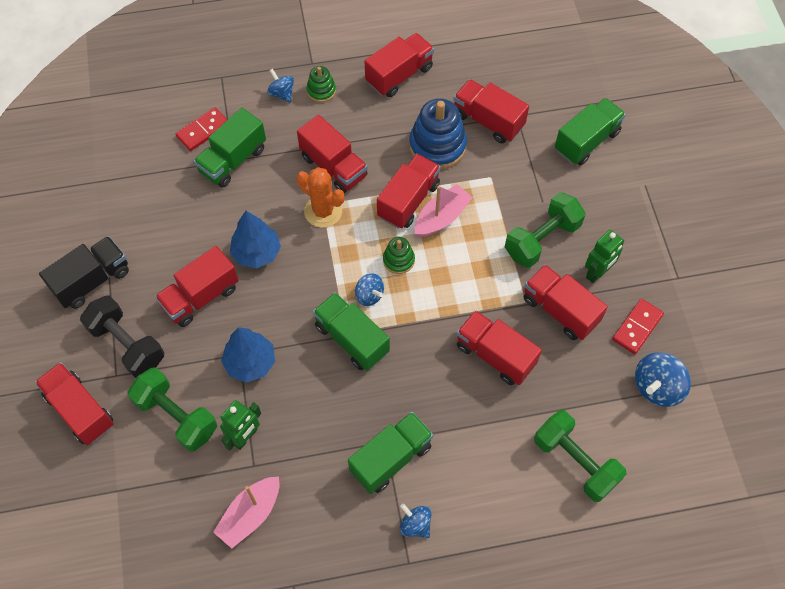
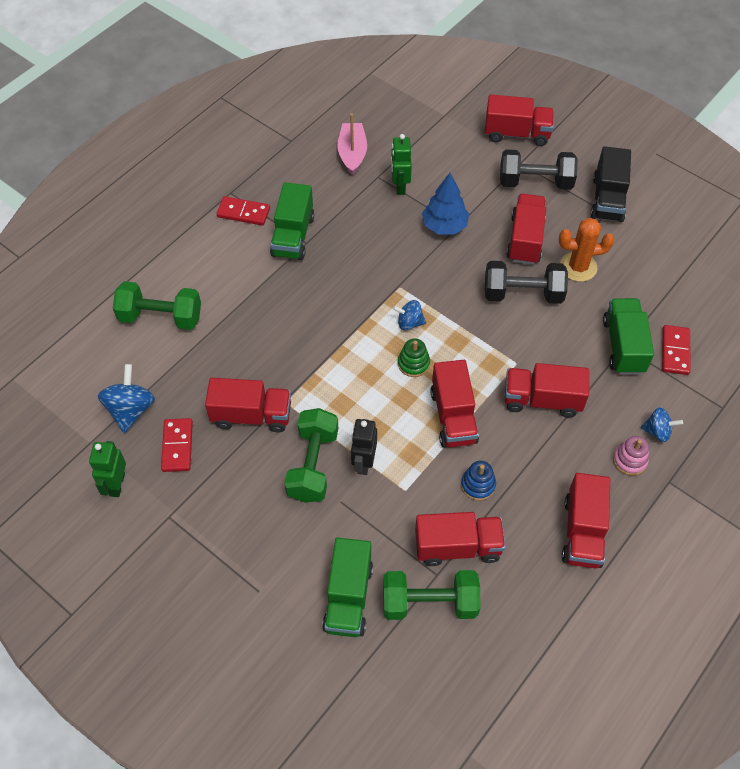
camera: 140 degrees right, 5 degrees down
(176, 416) = (455, 168): green dumbbell -> green dumbbell (429, 602)
(257, 252) = (522, 294): blue tree -> black dumbbell
(321, 91) = (629, 460): green stacking toy -> pink stacking toy
(323, 211) = (510, 358): orange cactus -> orange cactus (578, 267)
(352, 339) = (391, 286): green truck -> none
(415, 525) = (243, 213): blue spinning top -> red domino
(437, 146) = (478, 485): blue stacking toy -> blue stacking toy, size x0.53
(441, 217) = (413, 422): pink boat -> none
(495, 355) = (276, 347): red truck -> none
(503, 215) = (363, 462): none -> black robot
(597, 273) = (243, 469): green robot -> green robot (117, 484)

